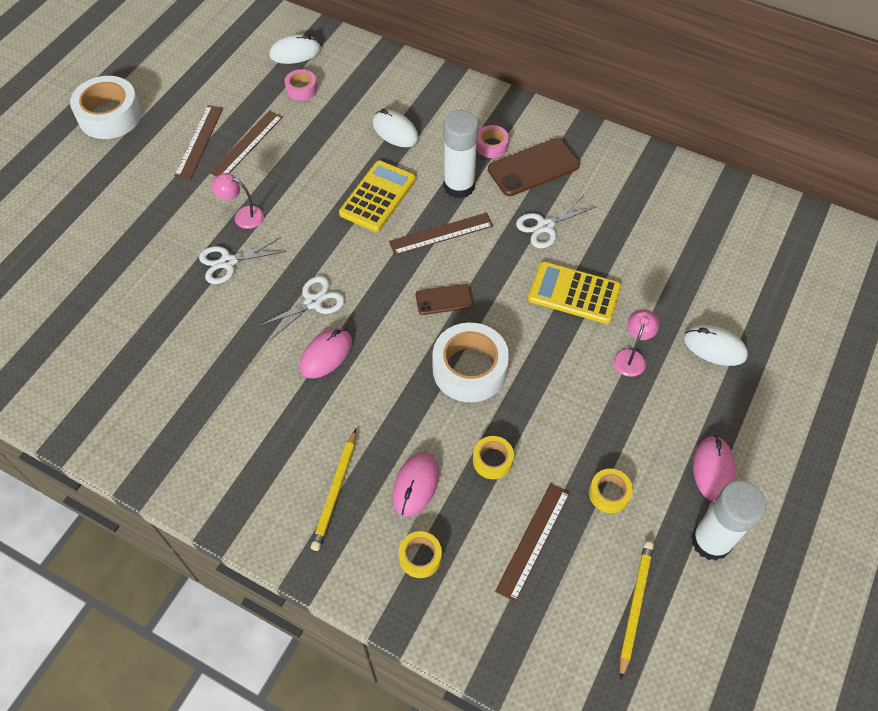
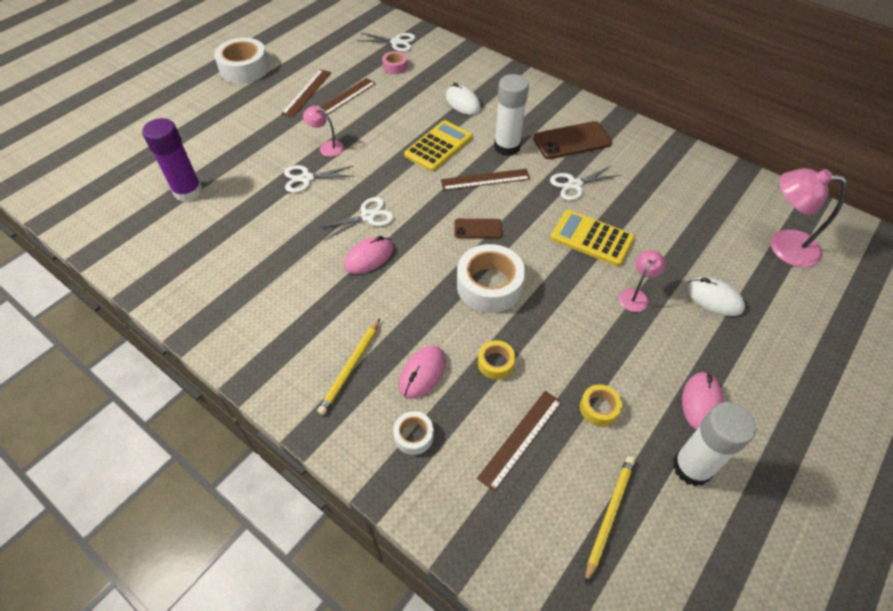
camera: 10 degrees right, 5 degrees down
(87, 300) = (188, 192): none -> purple glue stick
(295, 52) = (396, 42): white mouse -> white scissors
(420, 557) = (414, 436): yellow tape -> white tape
(491, 145) = (539, 121): pink tape -> none
(782, 272) = (783, 246): none -> pink lamp

